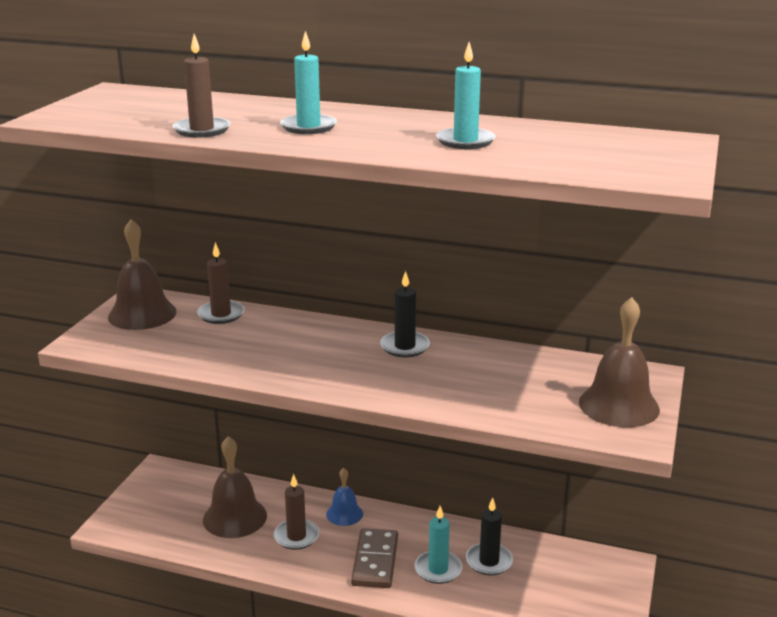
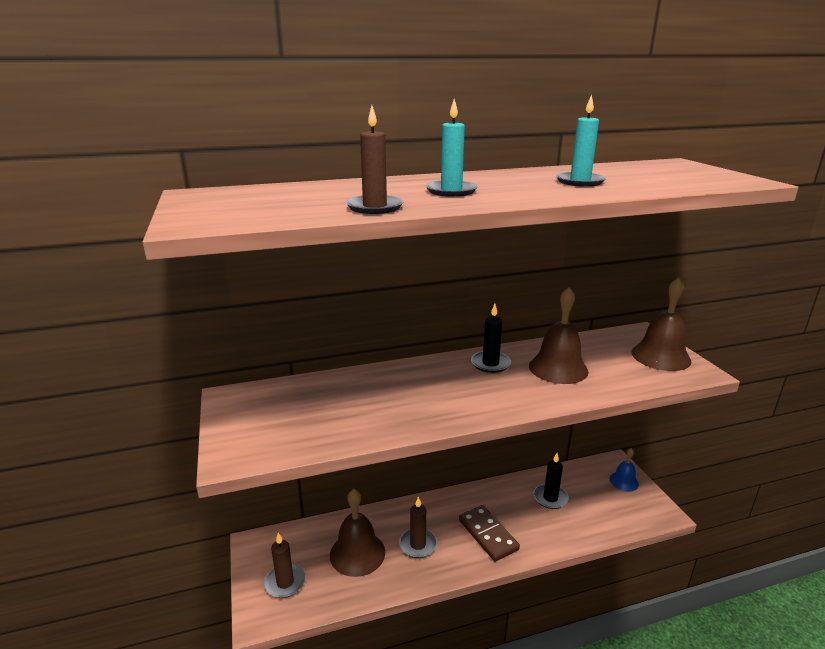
camera: 35 degrees left, 0 degrees up
(142, 314) = (254, 410): brown bell -> brown bell (558, 368)
(221, 314) = (324, 386): brown candle -> brown candle (285, 582)
(344, 514) = (431, 510): blue bell -> blue bell (624, 481)
(438, 569) = (530, 519): turquoise candle -> none

